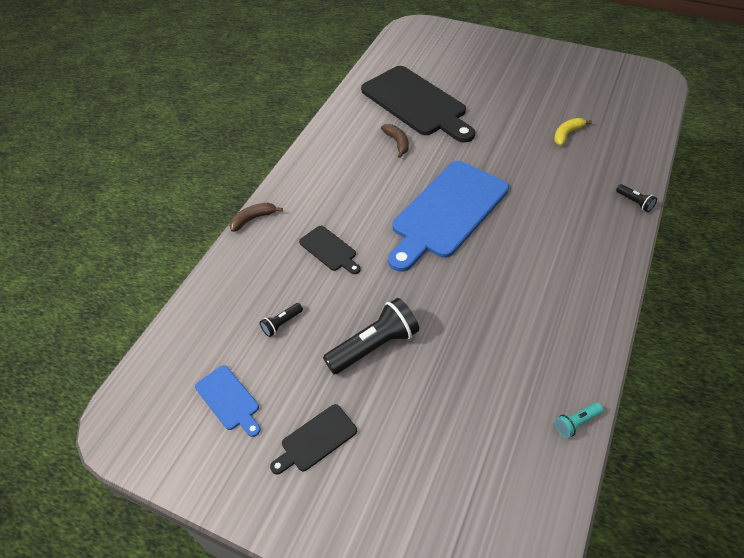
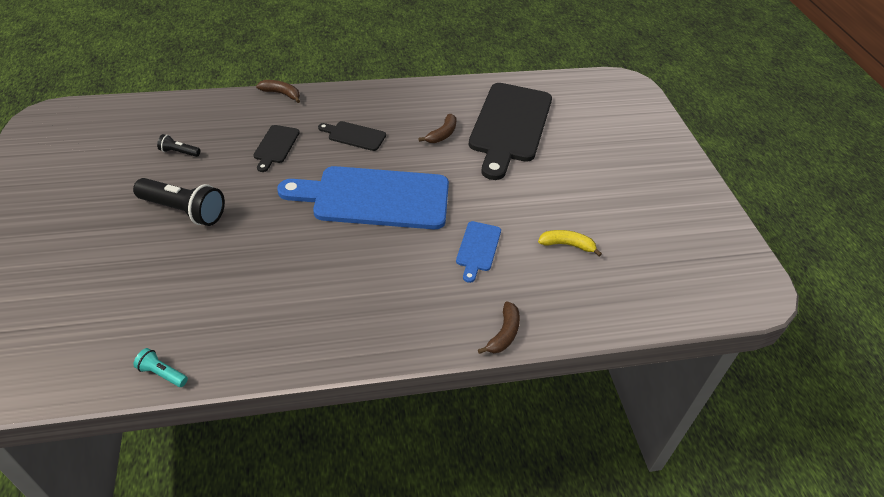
camera: 50 degrees right, 5 degrees down
(229, 399) = (92, 156): blue cutting board -> blue cutting board (478, 248)
(316, 440) = (73, 215): black cutting board -> black cutting board (354, 136)
(634, 202) = (504, 334): black flashlight -> brown banana

